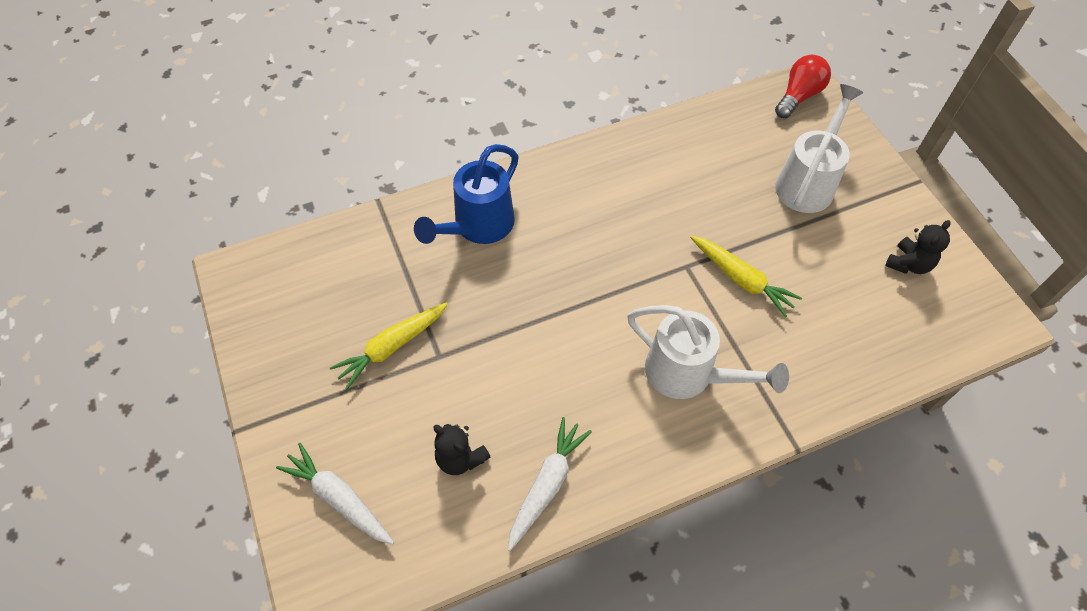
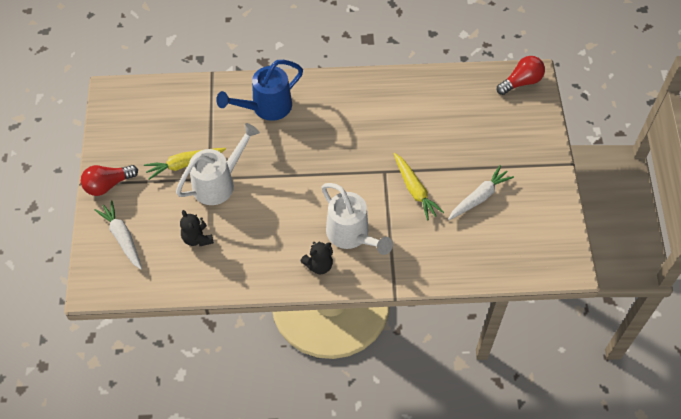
camera: 20 degrees right, 0 degrees up
(282, 418) = (108, 185): none -> red light bulb
(547, 485) = (239, 268): white carrot -> white carrot (479, 197)
(807, 182) = (493, 142): white watering can -> white watering can (218, 183)
(908, 264) = (530, 214): black teddy bear -> black teddy bear (319, 265)

